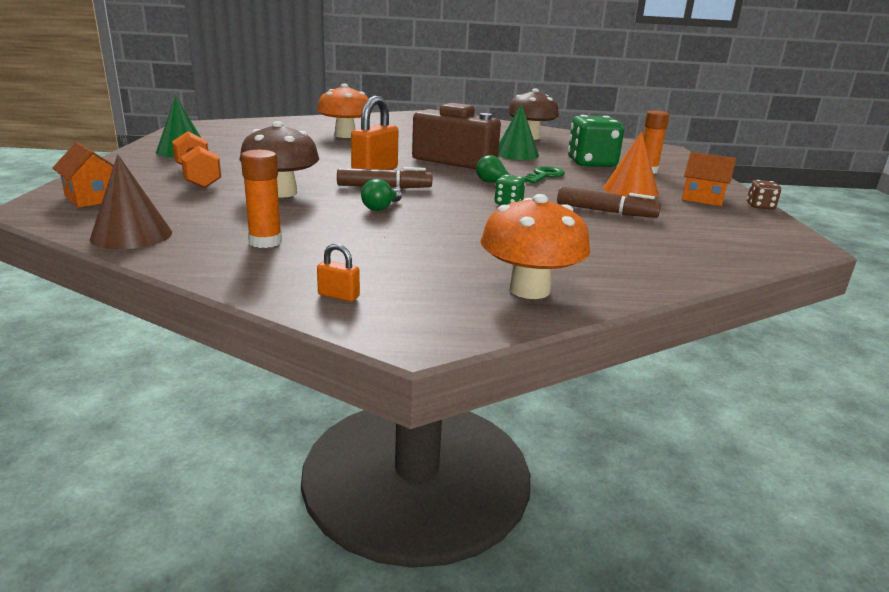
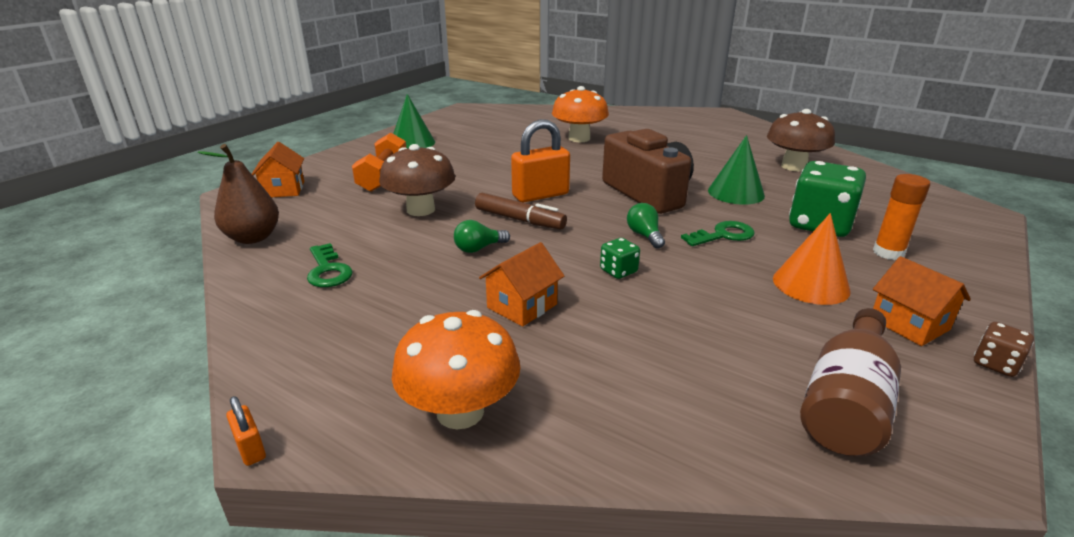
camera: 35 degrees right, 5 degrees up
(131, 235) = (253, 238): brown cone -> brown pear
(265, 242) = (328, 270): orange glue stick -> green key
(338, 296) = (291, 357): orange padlock -> orange padlock (250, 449)
(474, 231) = (522, 306): none -> orange house
(606, 212) = (722, 314): brown marker -> none
(725, 235) = (846, 404): none -> brown bottle

